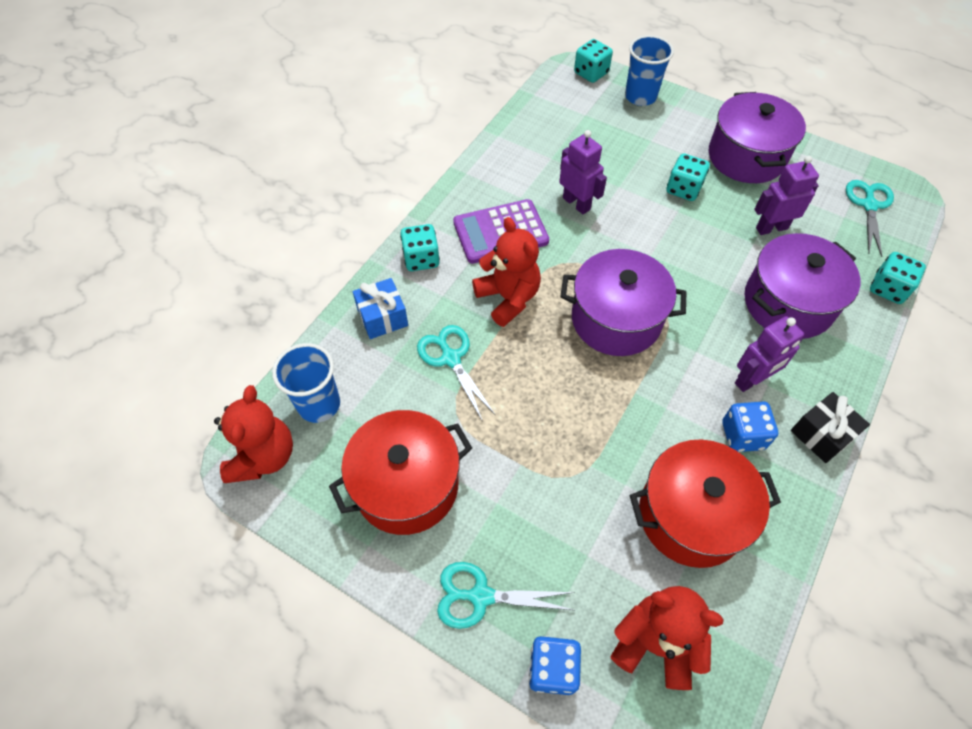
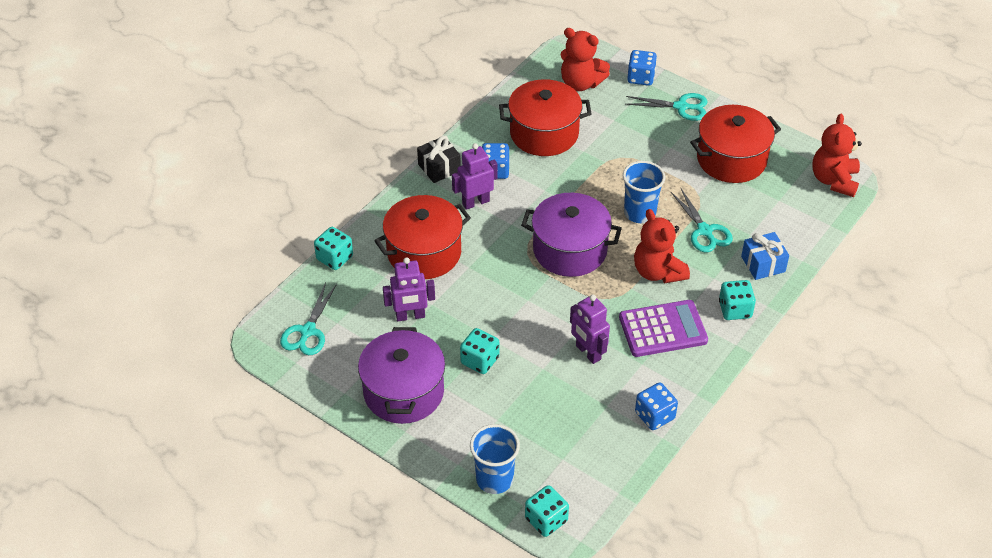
camera: 175 degrees left, 10 degrees down
(319, 404) = (802, 208): blue cup -> blue cup (639, 213)
(506, 152) = (654, 416): none -> blue dice
(788, 303) = (424, 252): purple pot -> red pot

